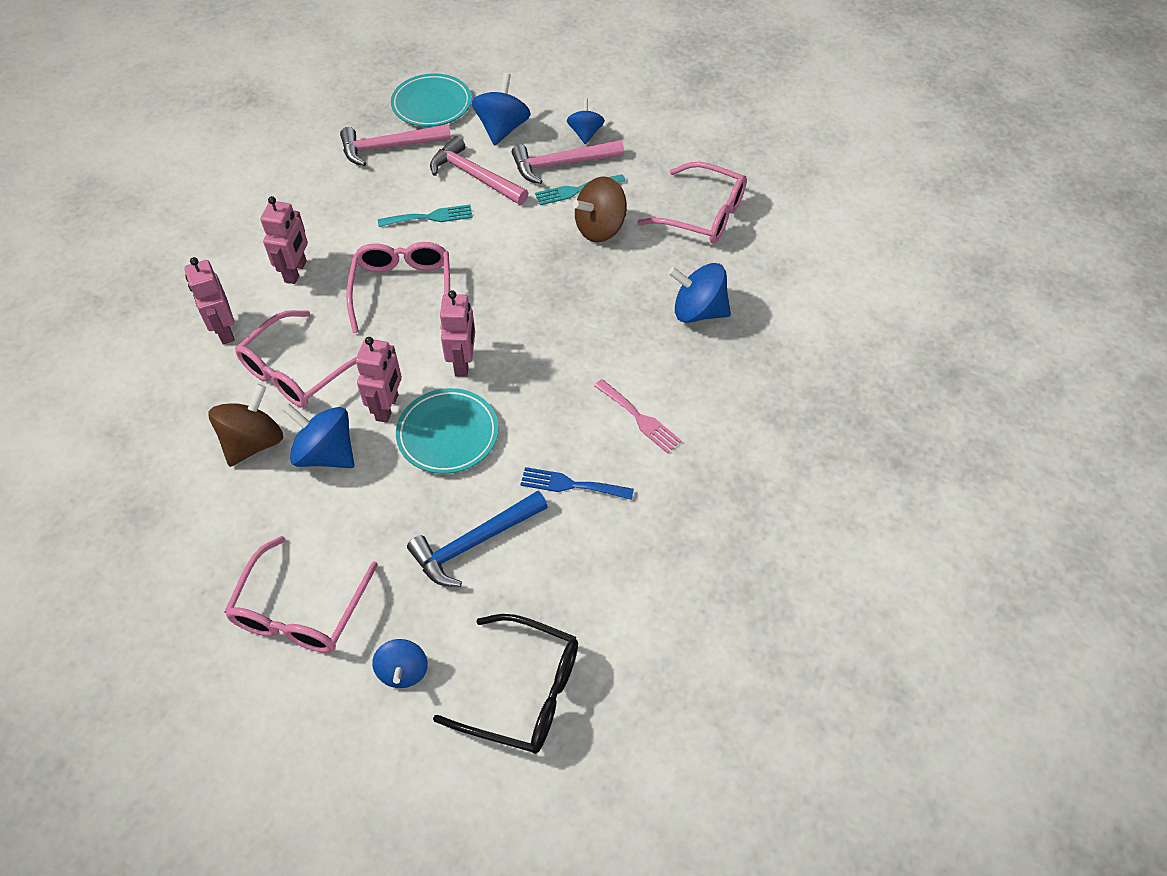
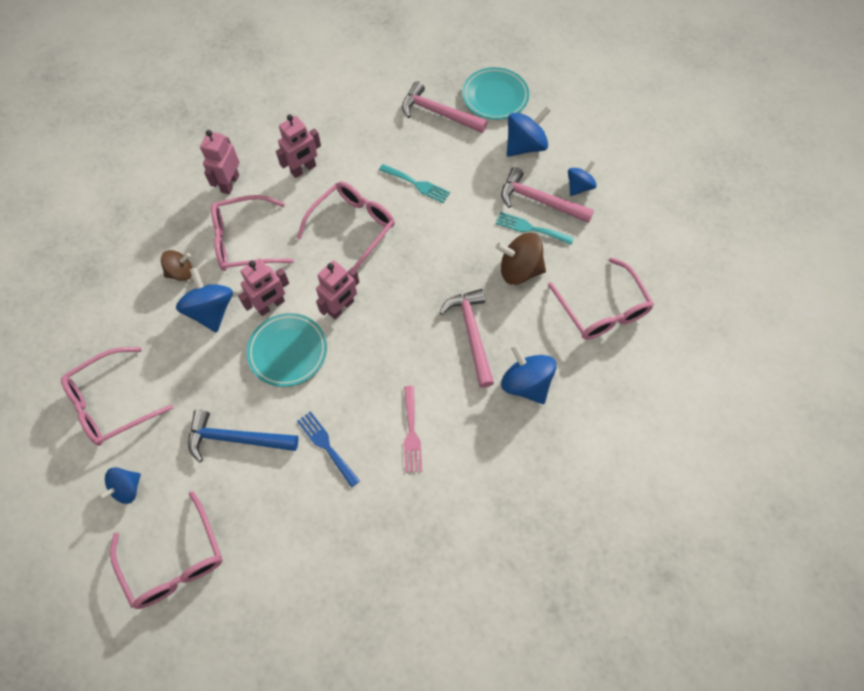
camera: 40 degrees right, 10 degrees up
(253, 443) = (181, 272): brown spinning top -> brown spinning top, size x0.64
(475, 176) = (473, 171): pink hammer -> pink hammer (472, 333)
(523, 692) = (174, 560): black glasses -> pink glasses

